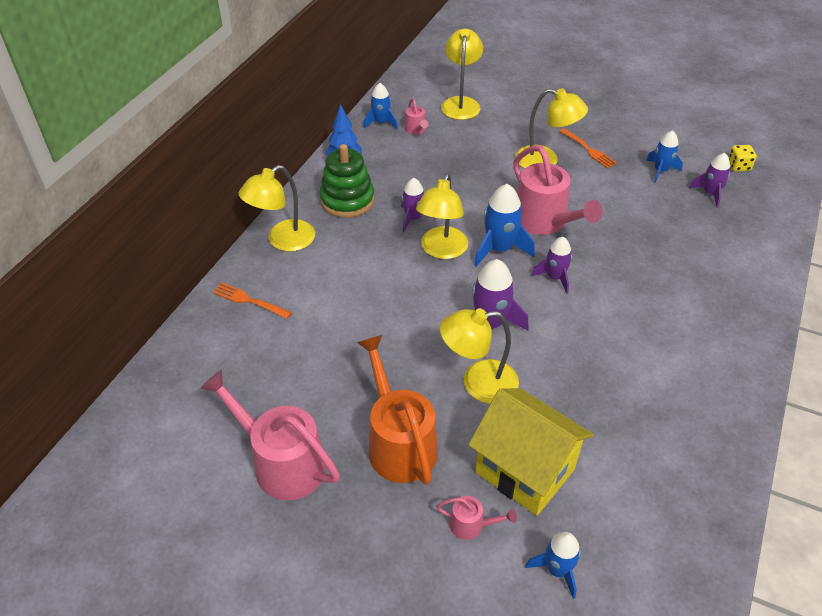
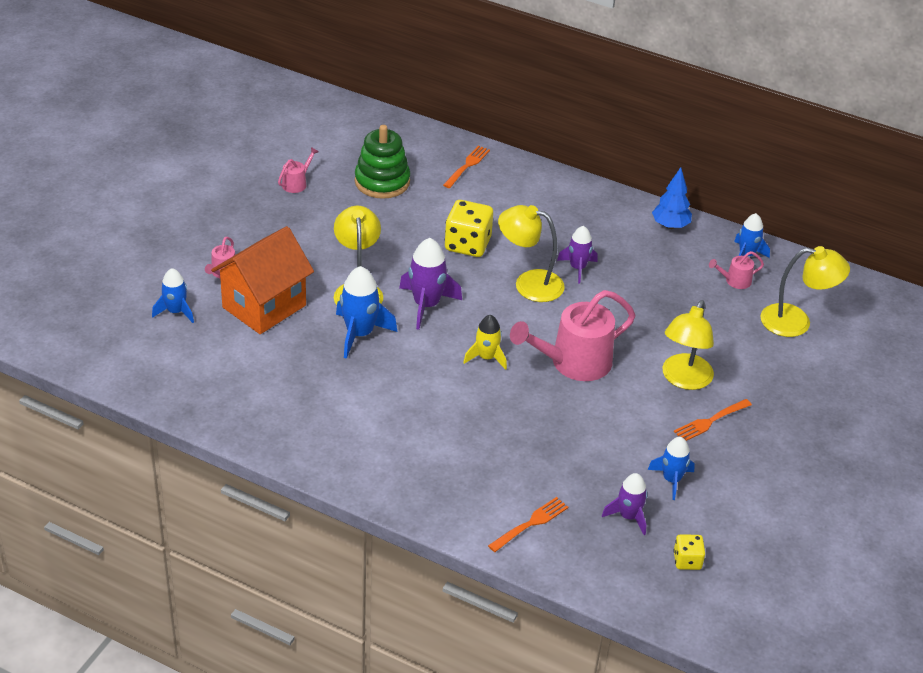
camera: 90 degrees right, 5 degrees down
(282, 462) = (296, 183): pink watering can -> pink watering can, size x0.45
(283, 241) = (544, 184): yellow lamp -> none
(347, 200) = (606, 225): green stacking toy -> green stacking toy (382, 182)
(387, 296) = (467, 244): none -> yellow dice
(398, 442) = (304, 241): orange watering can -> none
(499, 249) = (530, 323): blue rocket -> blue rocket (360, 334)
(524, 470) = (264, 306): yellow house -> orange house
(554, 277) = (486, 357): purple rocket -> yellow rocket
(746, 246) = (530, 524): none -> orange fork

